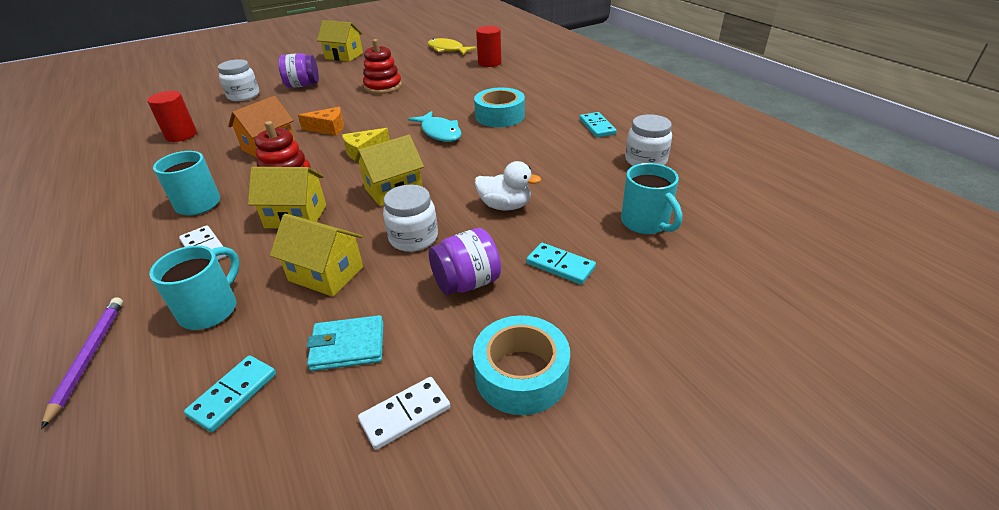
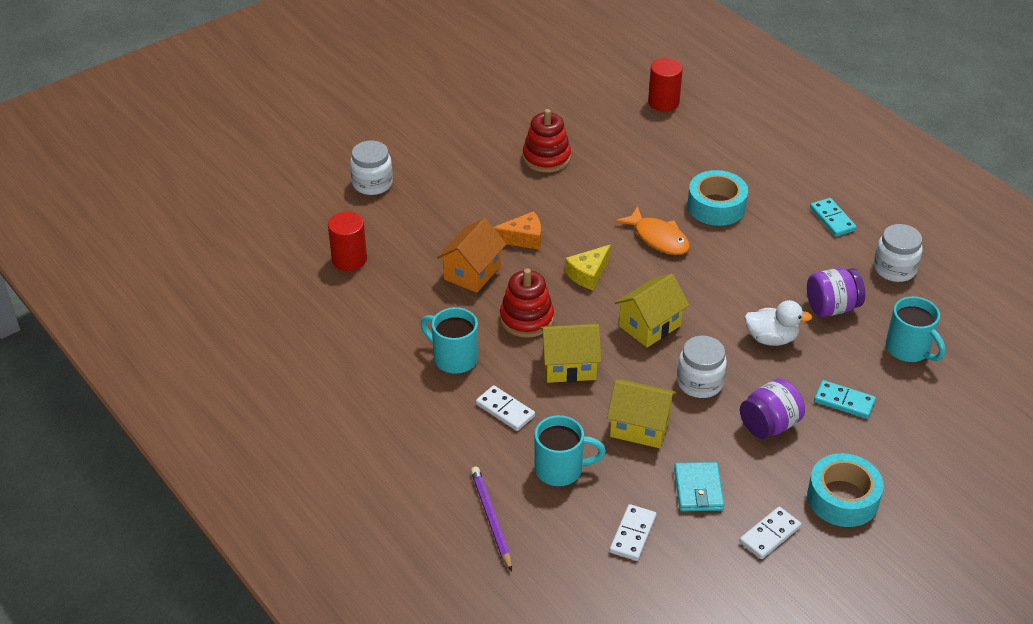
camera: 10 degrees left, 5 degrees up
(211, 309) = (560, 469): turquoise mug -> turquoise mug turned 75 degrees clockwise
(233, 395) = (633, 534): turquoise domino -> white domino
(302, 85) = (437, 159): purple jar -> purple jar (832, 307)
(344, 56) = (454, 92): yellow house -> none
(348, 346) = (698, 489): turquoise wallet -> turquoise wallet turned 75 degrees counterclockwise
(439, 132) = (658, 238): turquoise fish -> orange fish
(447, 50) = (593, 74): yellow fish -> none

